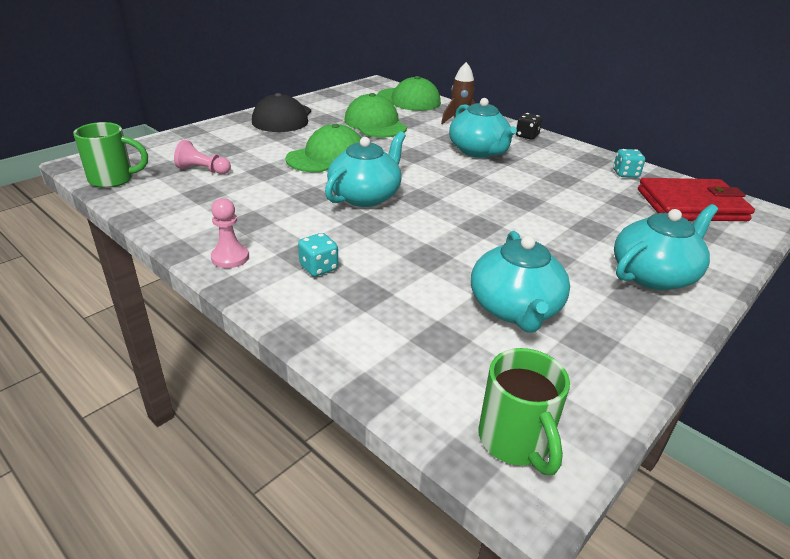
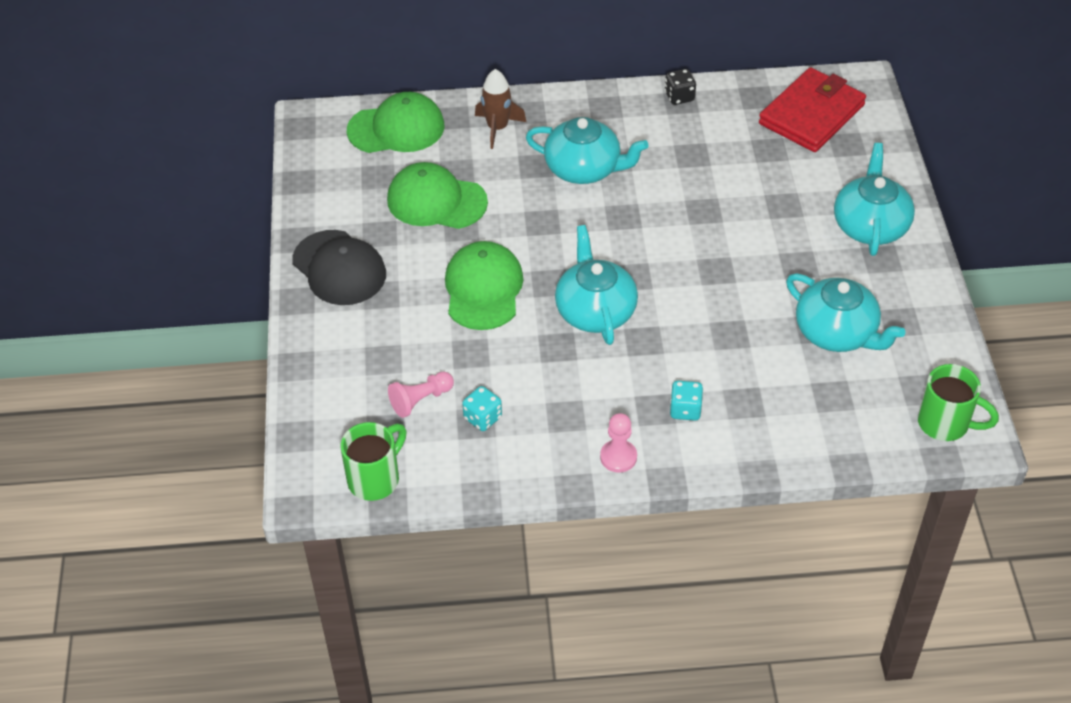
camera: 45 degrees left, 15 degrees up
(527, 136) = (587, 107): black dice -> black dice (679, 97)
(625, 174) = (727, 106): turquoise dice -> turquoise dice (482, 418)

